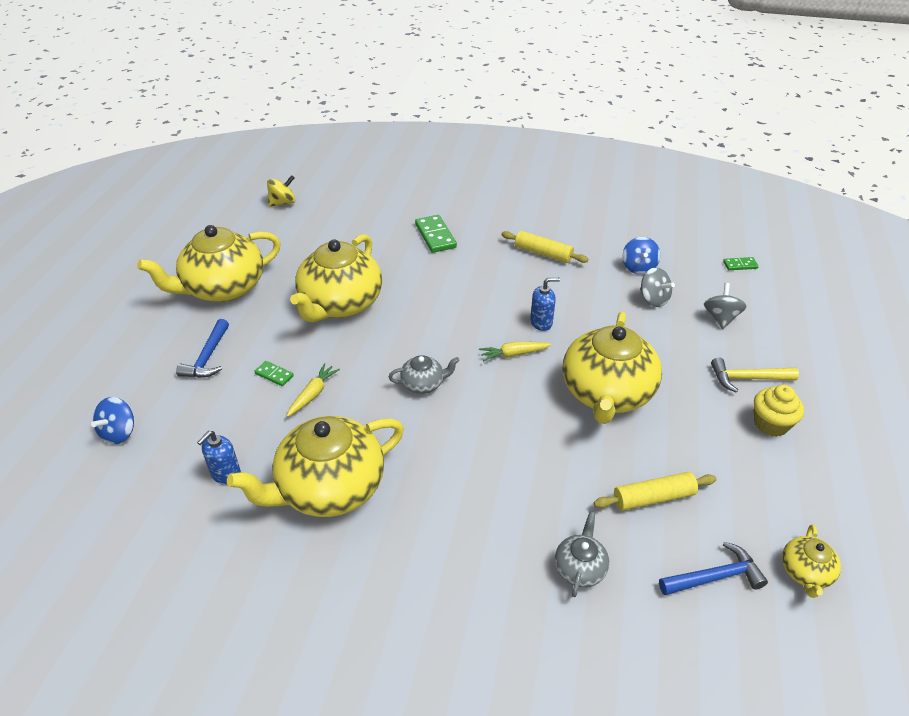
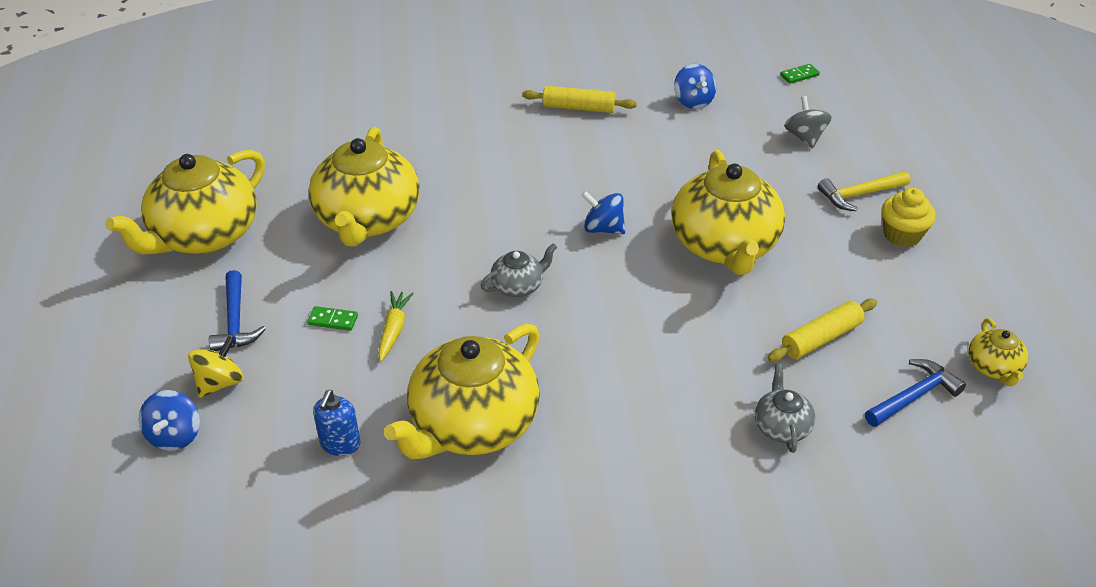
camera: 20 degrees left, 0 degrees up
(283, 203) = (219, 113): yellow spinning top -> yellow spinning top (220, 383)
(435, 236) = (440, 114): green domino -> none
(513, 354) = (603, 228): yellow carrot -> blue spinning top
(541, 322) = (616, 186): blue soap dispenser -> none
(653, 299) = (725, 133): grey spinning top -> none

